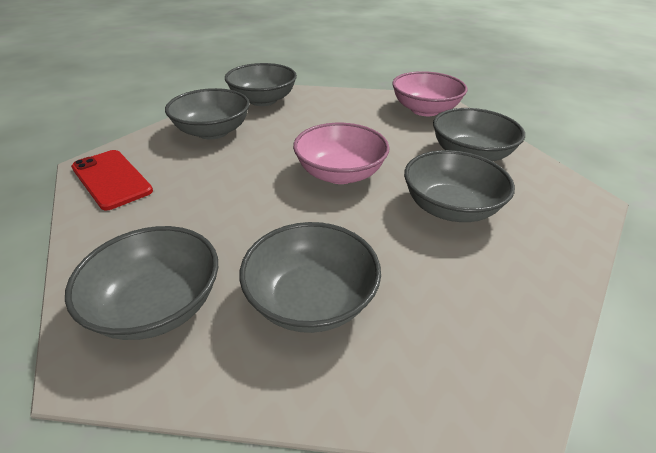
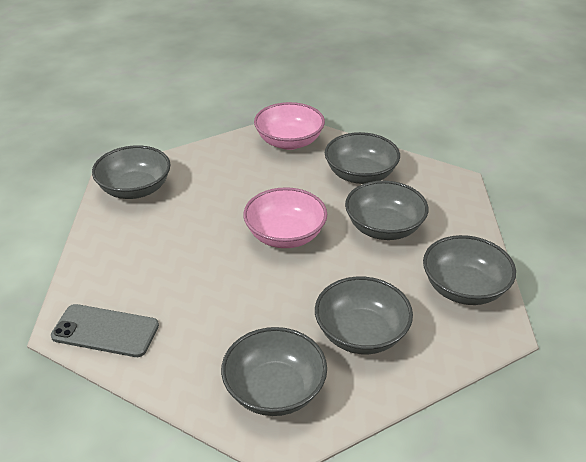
camera: 35 degrees left, 0 degrees up
(111, 179) = (105, 331): red phone -> grey phone
(213, 131) = (132, 244): grey bowl -> grey bowl (464, 288)

